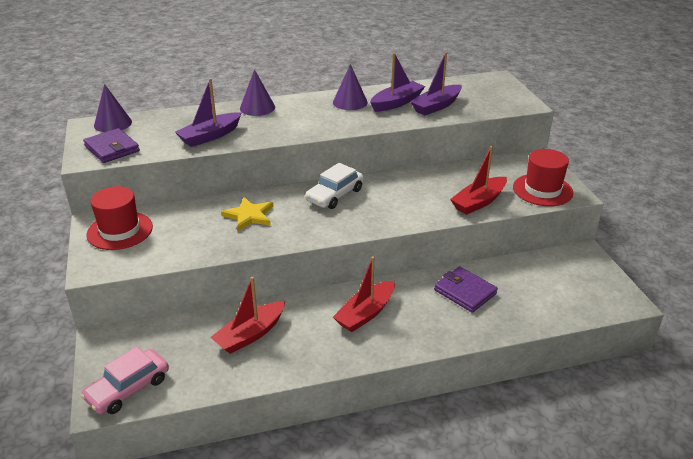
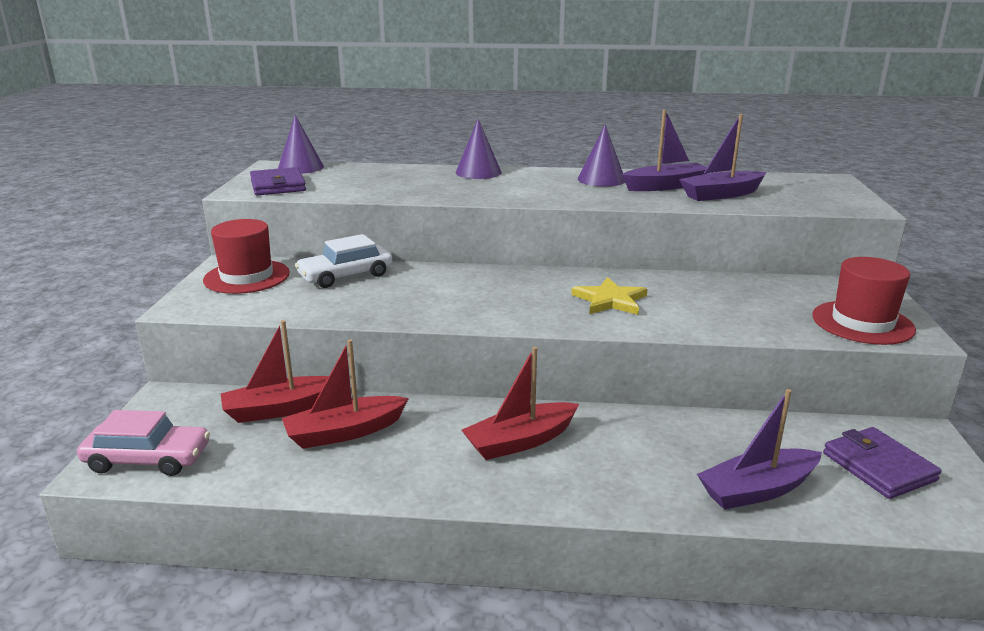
camera: 20 degrees right, 10 degrees down
(128, 388) = (148, 459): pink car -> pink car turned 150 degrees counterclockwise
(210, 136) = (398, 188): purple boat -> purple boat (757, 490)
(249, 216) = (410, 286): yellow star -> yellow star (610, 300)
(335, 195) = (538, 283): white car -> white car (346, 275)
(465, 292) = (690, 445): purple wallet -> purple wallet (878, 467)
(479, 202) = (748, 321): red boat -> red boat (281, 409)

